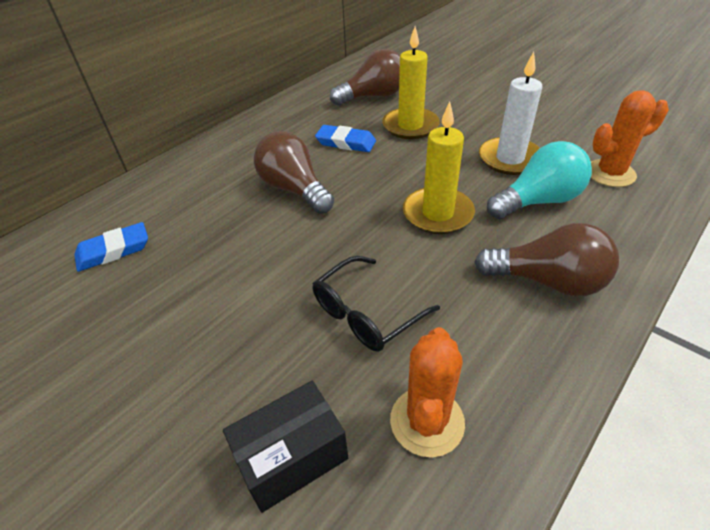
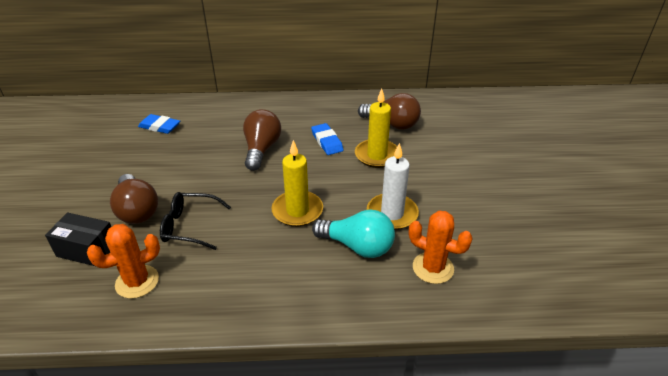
camera: 45 degrees right, 5 degrees down
(547, 281) = (280, 282): brown light bulb -> brown light bulb (137, 210)

